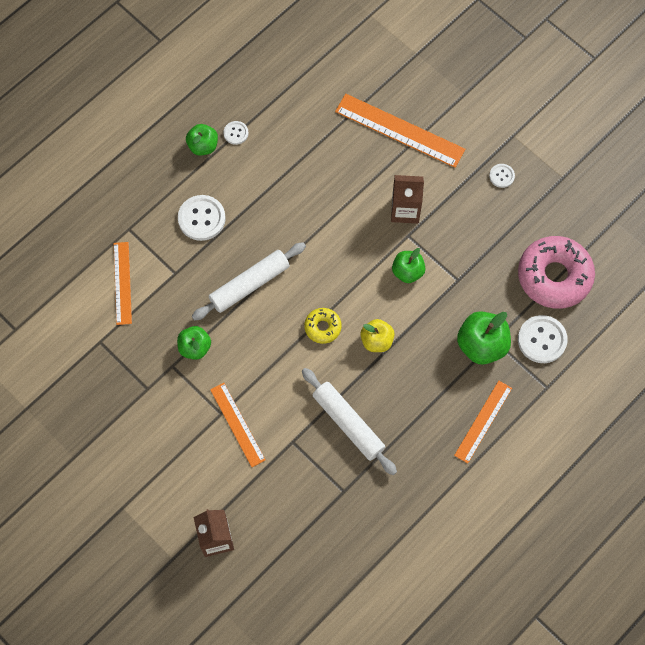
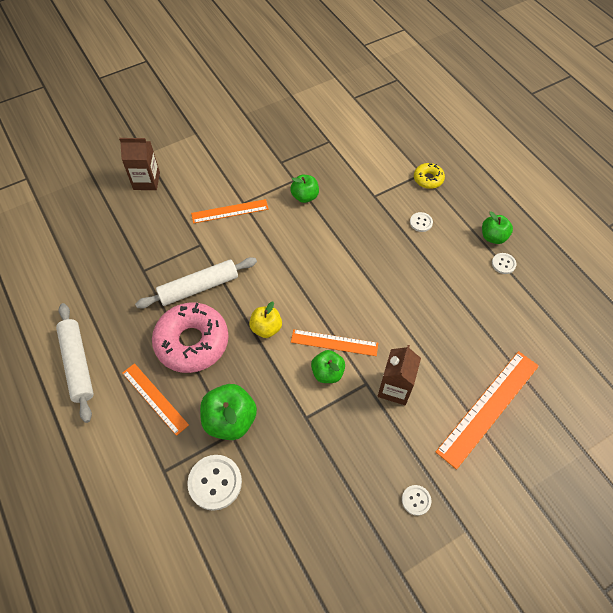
camera: 105 degrees right, 10 degrees down
(122, 283) = (374, 162): orange ruler -> orange ruler (334, 343)
(201, 218) = (421, 222): white button -> white button, size x0.54
(249, 284) = (349, 244): white rolling pin -> white rolling pin (77, 364)
(322, 327) = (293, 289): yellow donut -> yellow donut (428, 179)
(554, 276) = (281, 520): pink donut -> pink donut (192, 342)

